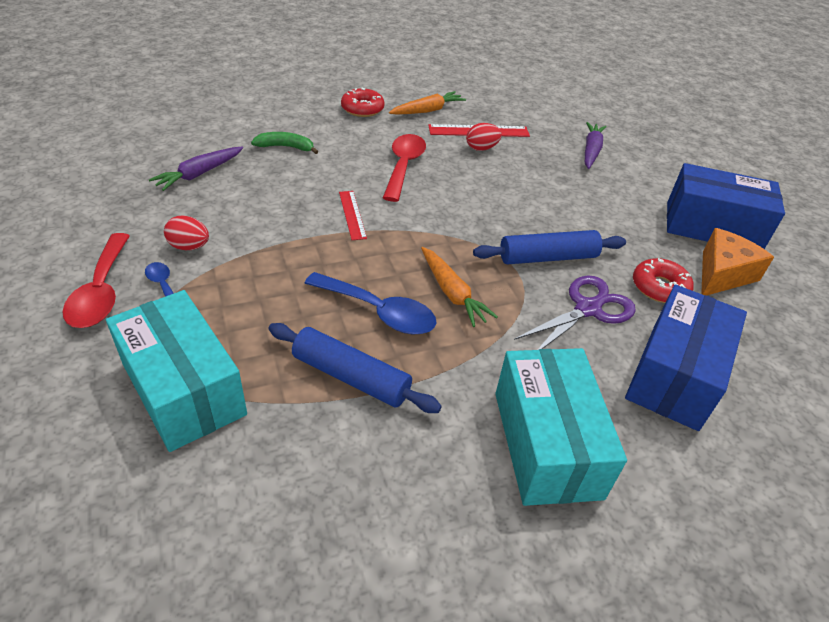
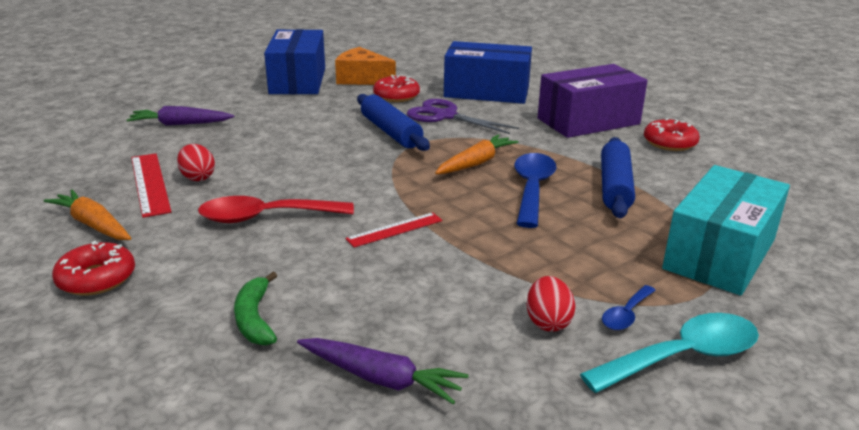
camera: 105 degrees left, 15 degrees down
(101, 292) = (683, 357): red spoon -> turquoise spoon
(445, 505) = (669, 143): none -> red donut
(546, 444) = (588, 121): turquoise box -> purple box

